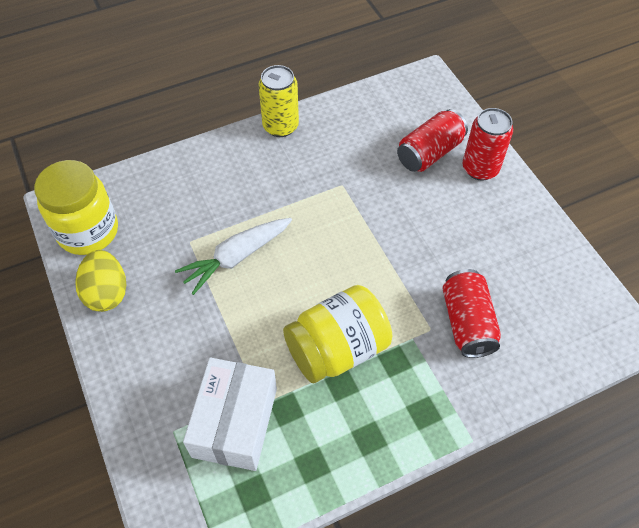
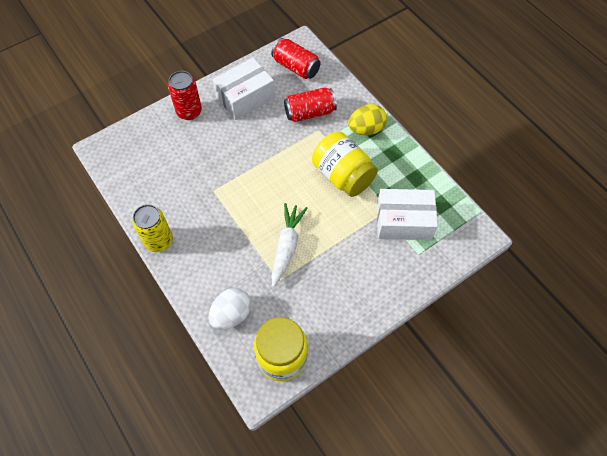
camera: 100 degrees left, 5 degrees up
(107, 293) = (332, 325): yellow egg -> yellow egg (366, 129)
(161, 188) = (231, 314): none -> white egg
(236, 257) = (287, 246): white carrot -> white carrot turned 120 degrees counterclockwise
(429, 153) = (177, 141): red can -> red can (296, 67)
(504, 238) = (245, 97): none -> white box

